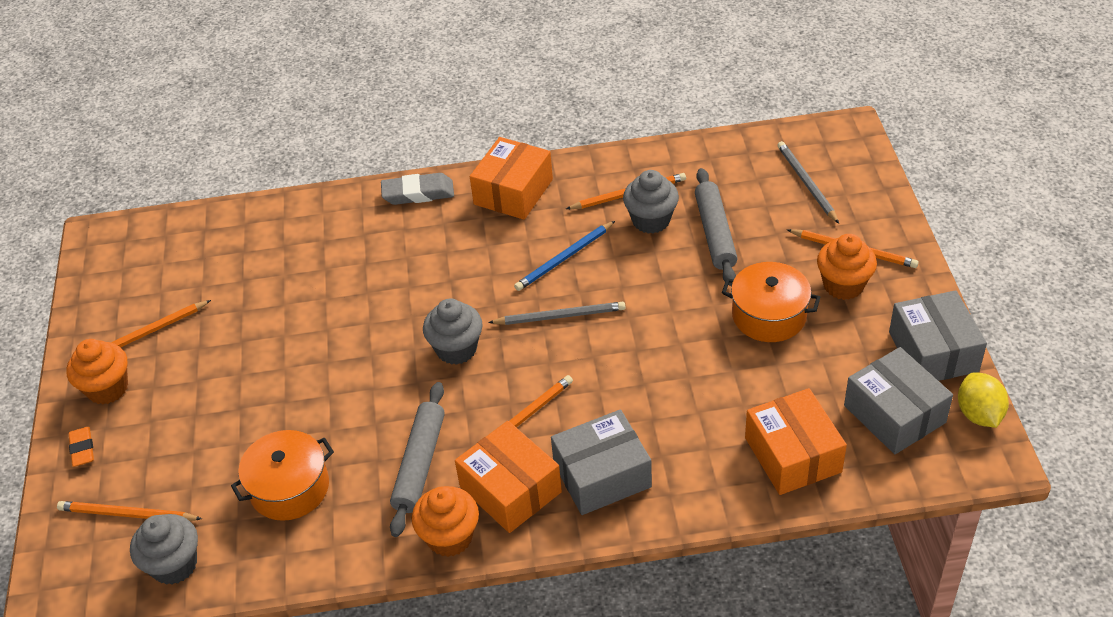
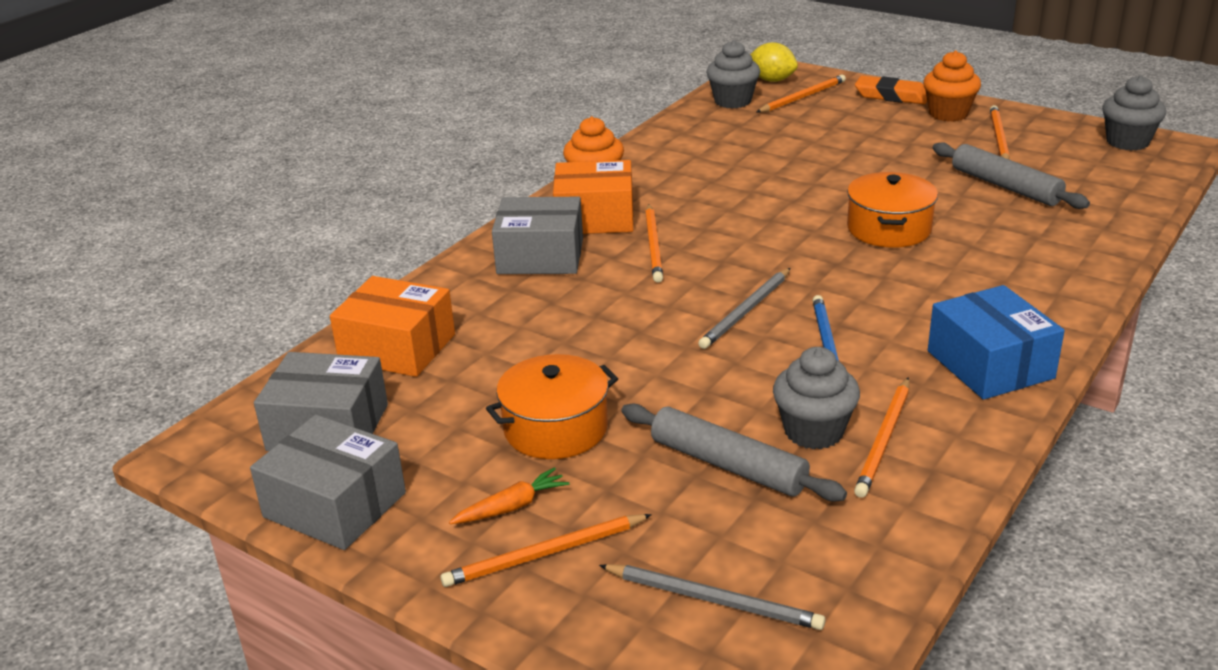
camera: 130 degrees right, 15 degrees down
(82, 449) = (891, 96): orange eraser -> orange eraser, size x1.59
(289, 488) = (738, 147): orange pot -> orange pot (889, 229)
(418, 193) = (1060, 308): grey eraser -> none
(420, 464) = (680, 194): grey rolling pin -> grey rolling pin (1005, 186)
(456, 349) = (782, 248): grey cupcake -> grey cupcake (1127, 142)
(513, 192) = (990, 364): orange box -> blue box
(602, 475) = (540, 256): grey box -> grey box turned 75 degrees clockwise
(843, 285) = (511, 507): orange cupcake -> orange carrot
(979, 414) = (233, 478): yellow lemon -> yellow lemon (772, 80)

